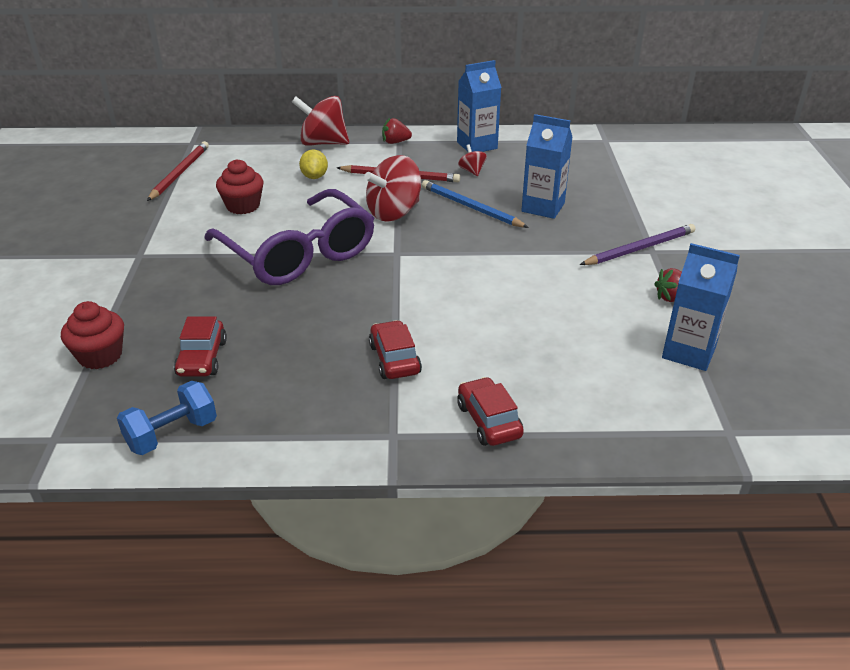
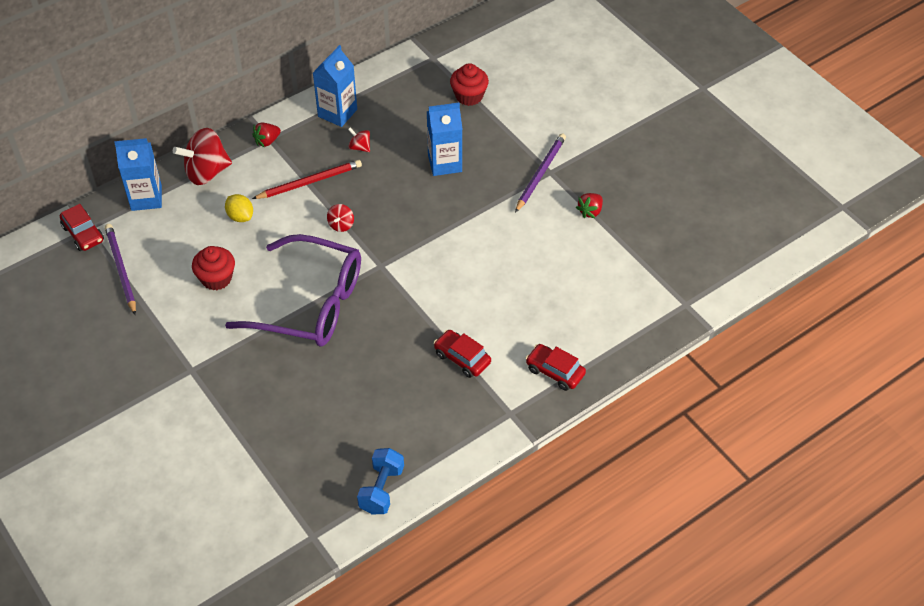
camera: 35 degrees left, 15 degrees up
(100, 356) = (269, 465): red cupcake -> red cupcake (469, 96)
(179, 173) = (121, 270): red pencil -> purple pencil
(202, 358) = (339, 428): red car -> red car (83, 234)
(394, 212) = (341, 225): red spinning top -> red spinning top, size x0.47
(471, 207) = (393, 190): blue pencil -> none
(689, 352) = (629, 254): blue carton -> blue carton (146, 198)

